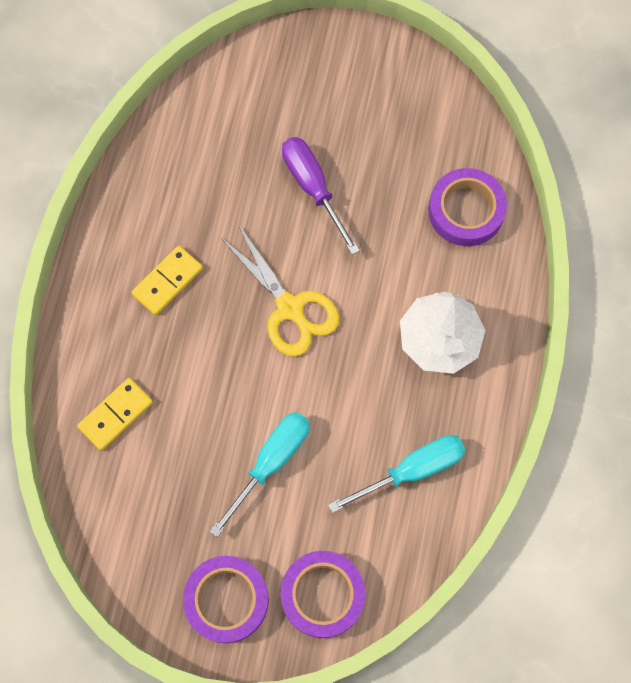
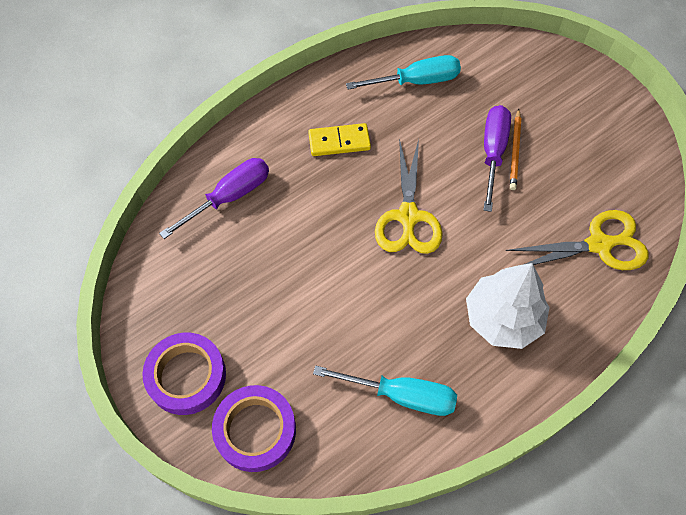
camera: 40 degrees right, 10 degrees down
(115, 414) = (229, 197): yellow domino -> purple screwdriver
(270, 463) = (302, 307): turquoise screwdriver -> turquoise screwdriver (416, 81)
(331, 171) = (515, 151): none -> orange pencil
(466, 211) = (599, 245): purple tape -> yellow scissors

